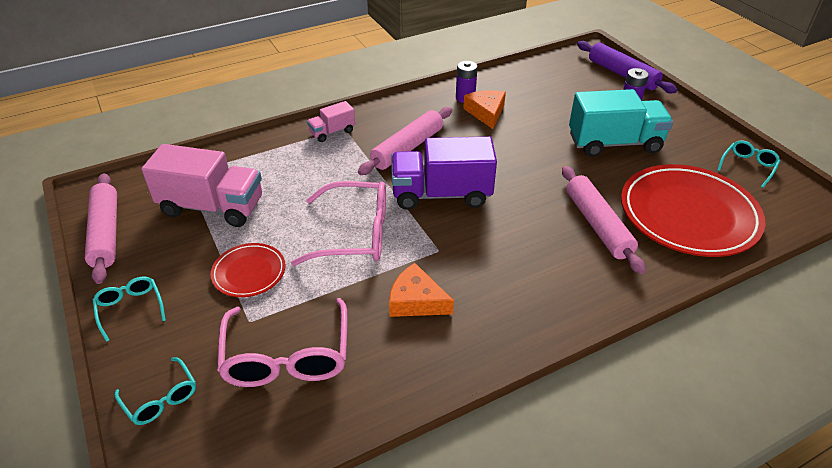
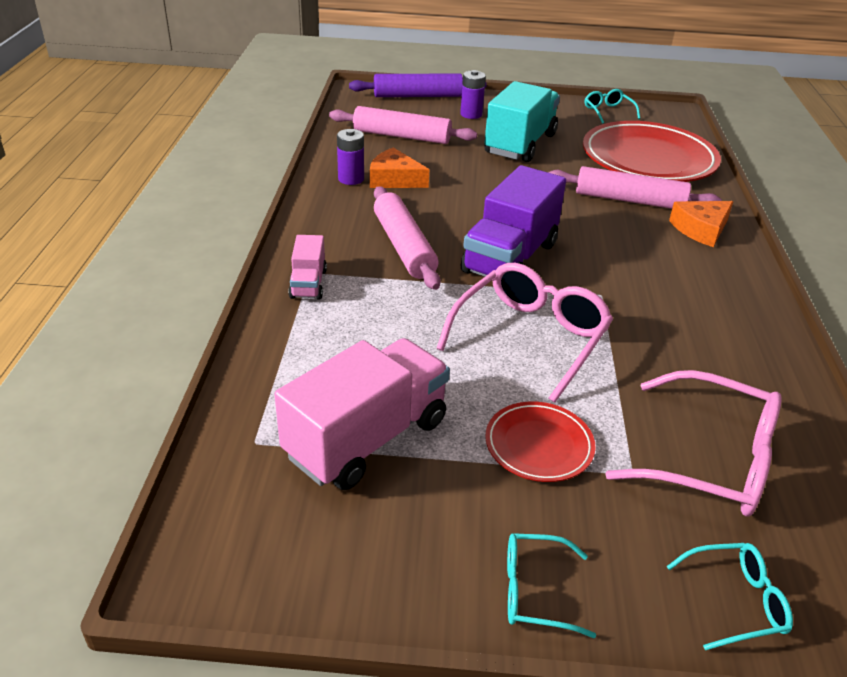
camera: 60 degrees left, 5 degrees down
(105, 233) = (322, 579): pink rolling pin -> pink rolling pin (401, 136)
(416, 301) = (671, 337): orange cheese -> orange cheese (701, 229)

